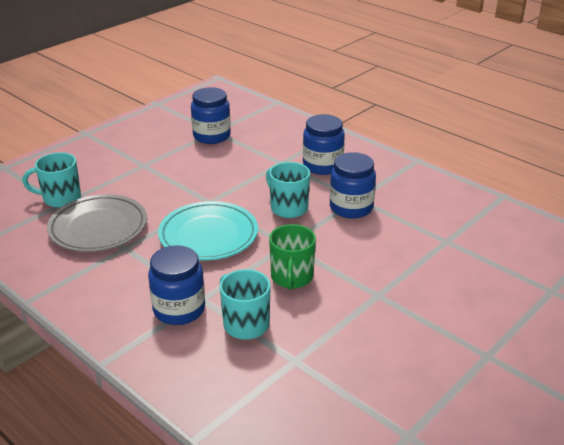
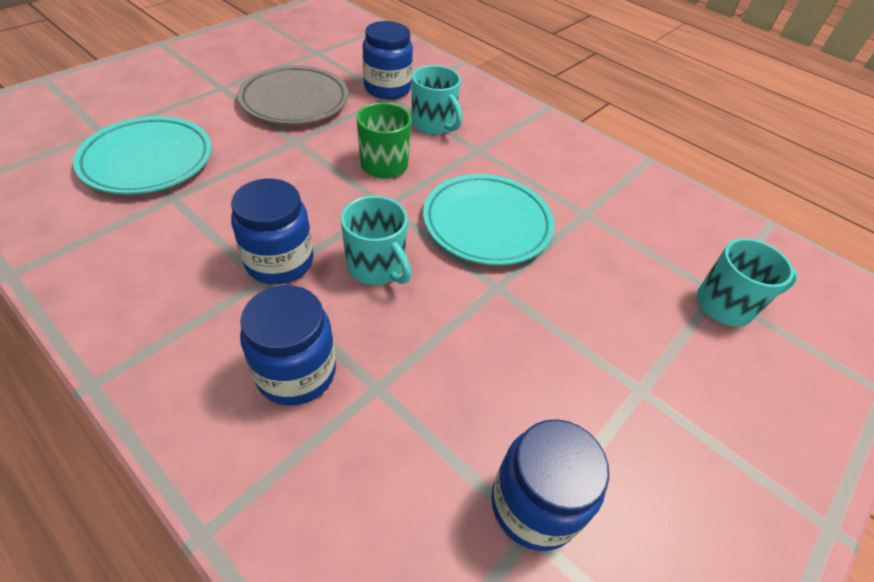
camera: 175 degrees right, 15 degrees up
(98, 228) = (635, 244): grey plate -> grey plate (295, 101)
(179, 309) = (499, 141): blue jar -> blue jar (387, 88)
(488, 267) = (148, 161): none -> turquoise plate

